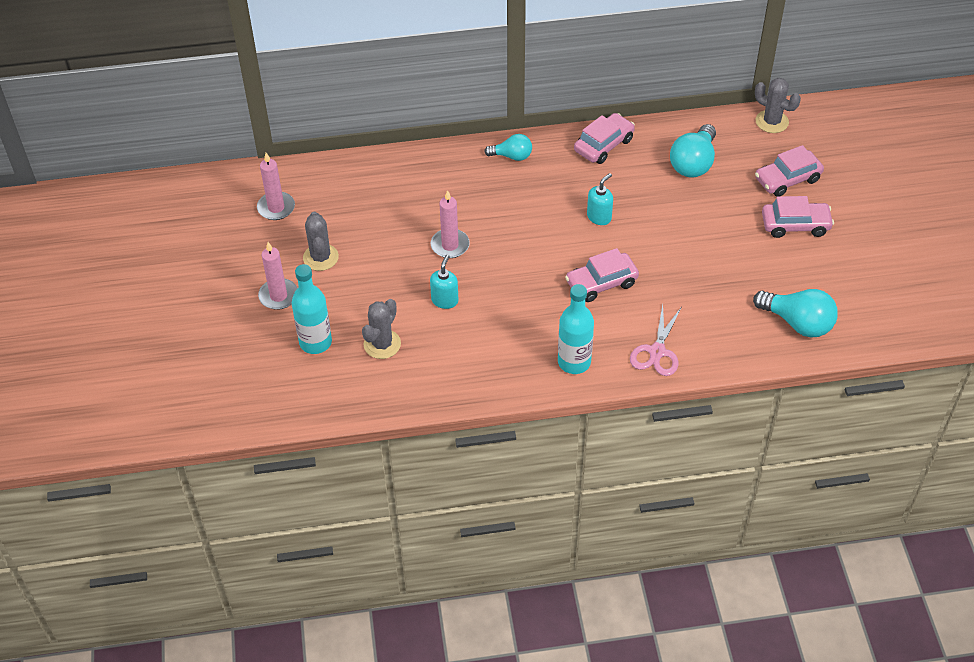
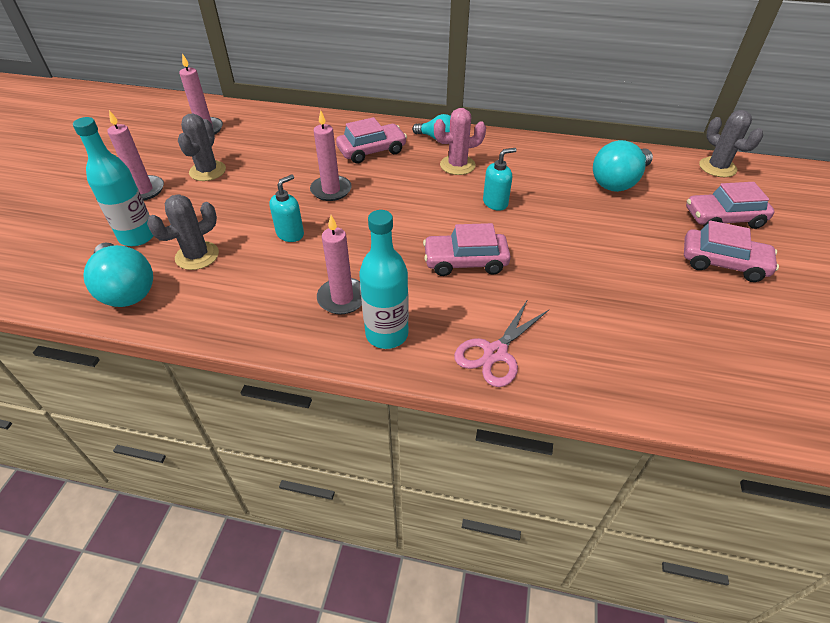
camera: 20 degrees right, 5 degrees down
(524, 344) = (342, 298): none -> pink candle
(547, 184) = (457, 165): none -> pink cactus
(603, 145) = (530, 149): pink car -> pink car (372, 151)
(797, 323) = (701, 373): turquoise light bulb -> turquoise light bulb (126, 289)

